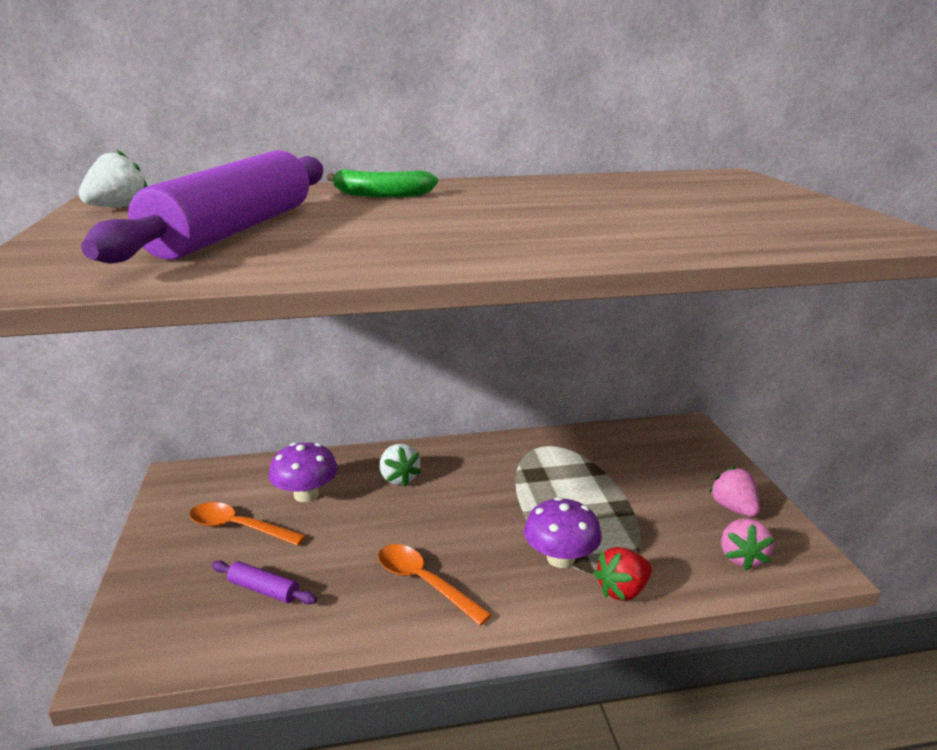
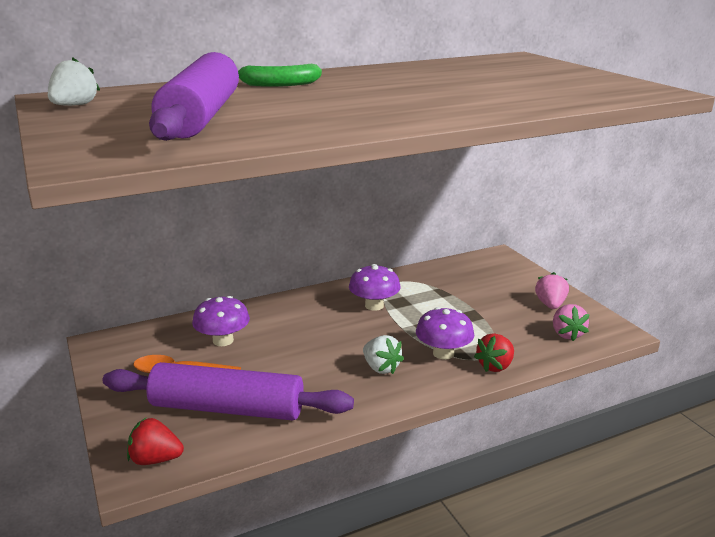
camera: 15 degrees left, 0 degrees up
(148, 646) = (155, 459): none -> red strawberry
(264, 590) = (227, 408): purple rolling pin -> purple rolling pin, size x2.49
(399, 478) = (293, 319): white strawberry -> white strawberry (381, 368)
(424, 582) = (350, 384): orange spoon -> none
(502, 475) = (374, 305): none -> purple mushroom
(733, 508) = (550, 305): pink strawberry -> pink strawberry turned 45 degrees clockwise

